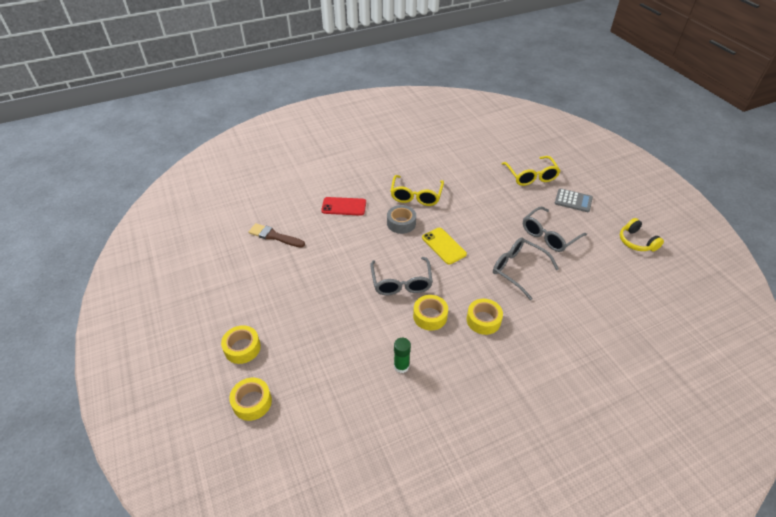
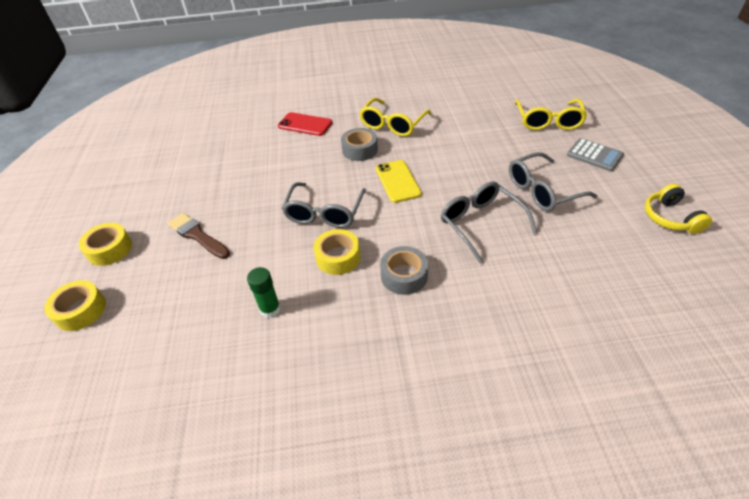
camera: 20 degrees right, 0 degrees up
(274, 236) = (214, 143): brown brush -> brown brush (197, 235)
(483, 320) = (404, 276): yellow tape -> grey tape

